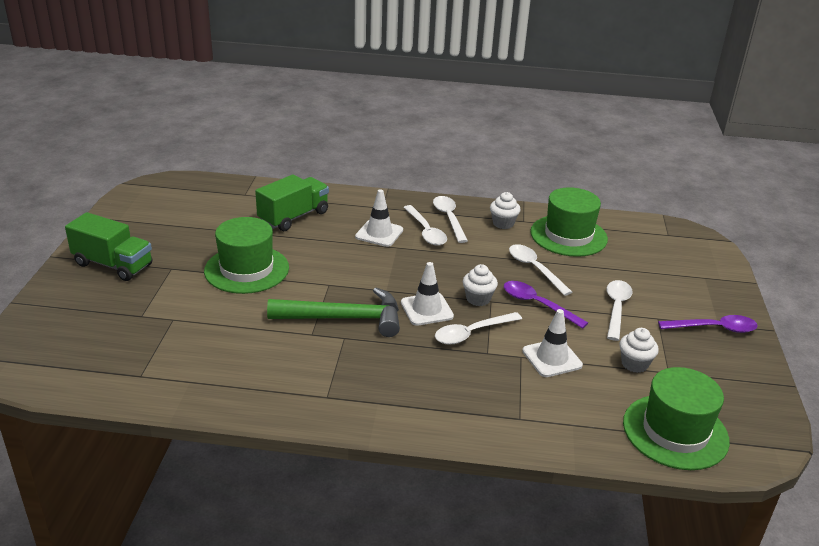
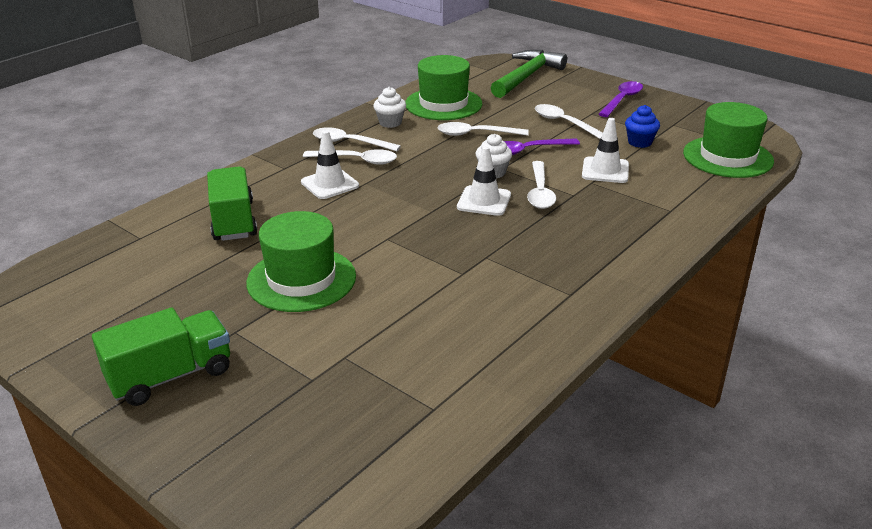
camera: 55 degrees left, 0 degrees up
(344, 318) = (455, 247): green hammer -> green hammer (526, 76)
(634, 364) = (640, 142): white cupcake -> blue cupcake

